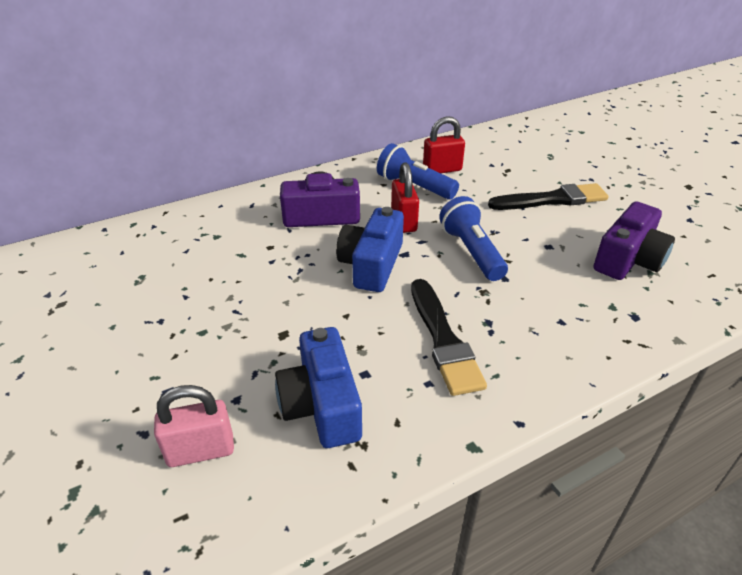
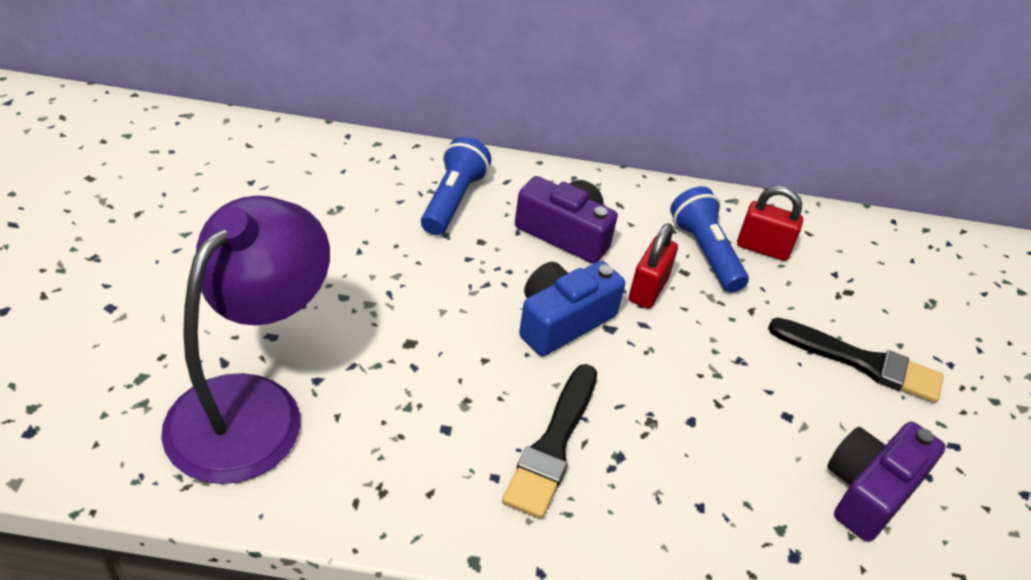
camera: 30 degrees right, 5 degrees up
(201, 451) = (252, 407): pink padlock -> purple lamp
(322, 405) = (381, 433): blue camera -> none
(471, 252) = (686, 369): blue flashlight -> blue flashlight (453, 200)
(628, 259) = (869, 490): purple camera -> purple camera turned 150 degrees clockwise

